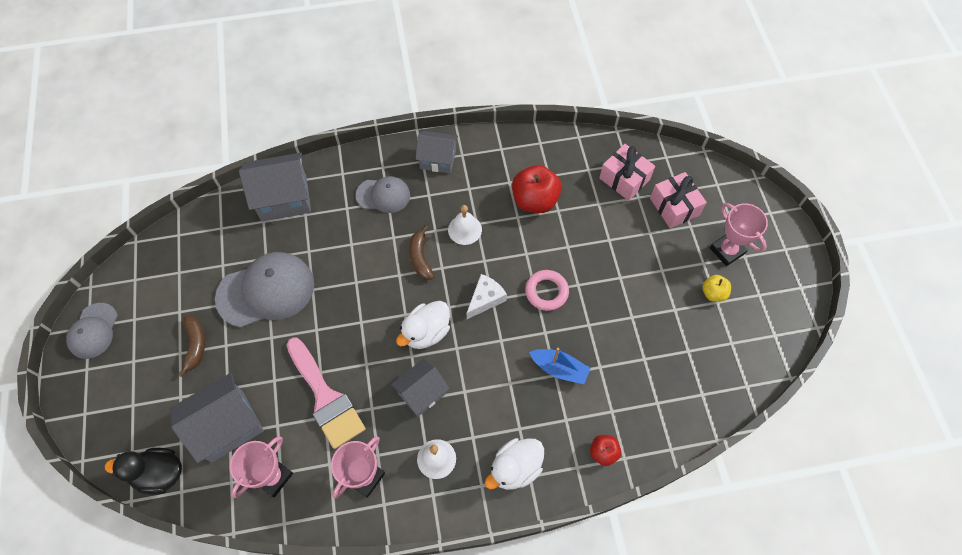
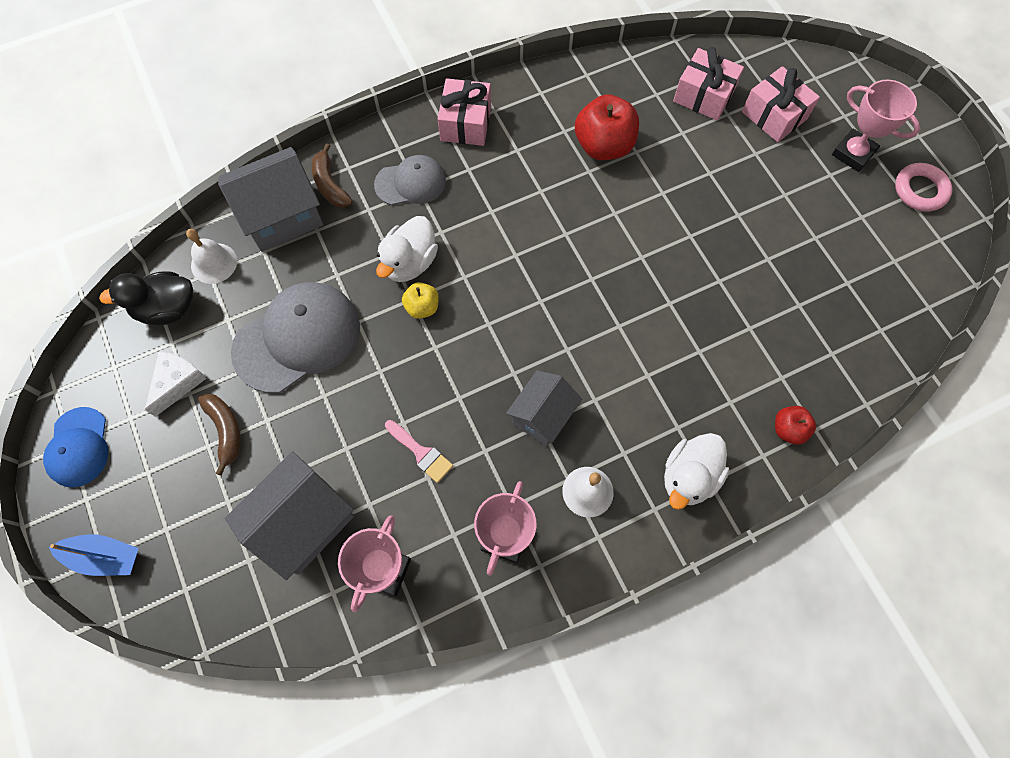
camera: 15 degrees left, 5 degrees up
(93, 331) = (78, 447): grey cap -> blue cap
(159, 474) = (233, 608): black duck -> black duck (167, 308)
(325, 397) = (421, 453): pink brush -> pink brush, size x0.50
(420, 257) = (484, 249): brown banana -> brown banana (330, 185)
(426, 332) = (522, 339): white duck -> white duck (409, 262)
(438, 160) = (465, 123): grey house -> pink gift
(465, 229) = (528, 201): white bell -> white bell (214, 263)
(485, 299) = (583, 280): white cheese -> white cheese (178, 383)
(546, 292) = (655, 253): pink ring -> pink ring (920, 190)
(559, 369) = (702, 343): blue boat -> blue boat (104, 557)
(713, 293) = (854, 207): yellow apple -> yellow apple (422, 307)

